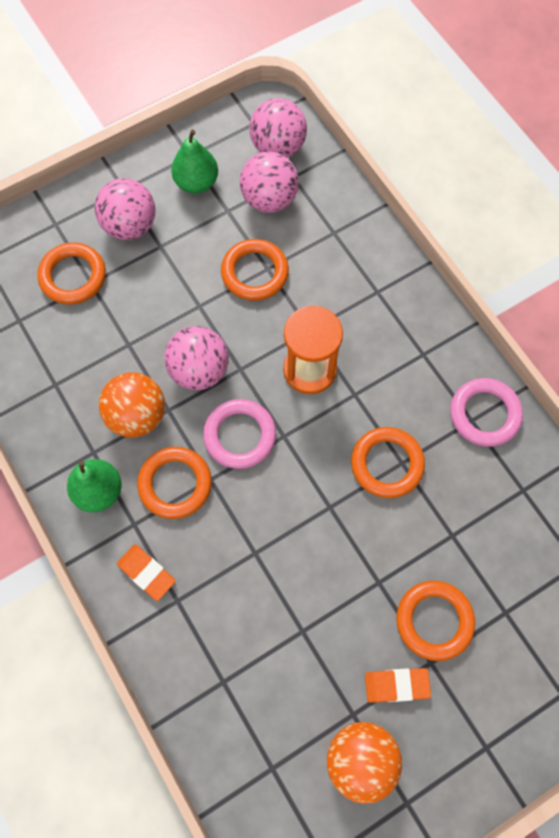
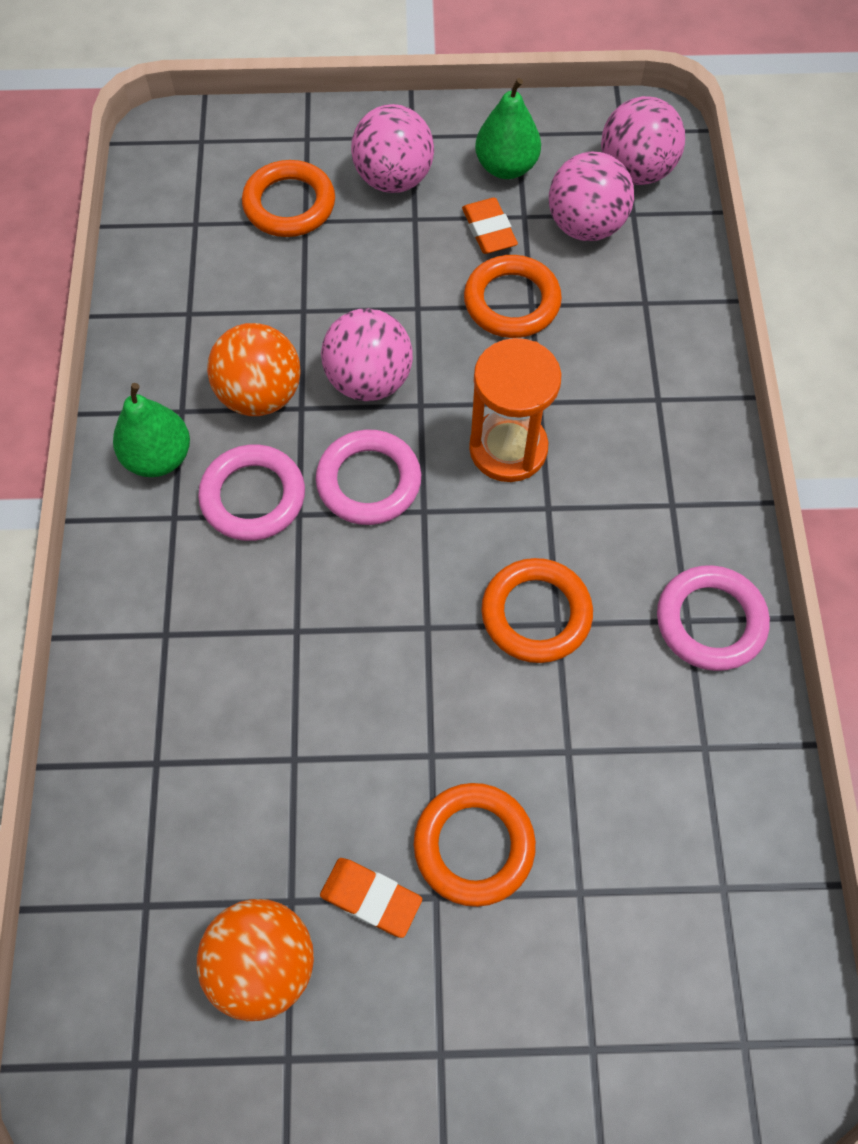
camera: 30 degrees right, 5 degrees down
(146, 573) = (151, 581): orange eraser -> orange eraser (489, 230)
(175, 484) = (253, 497): orange ring -> pink ring

